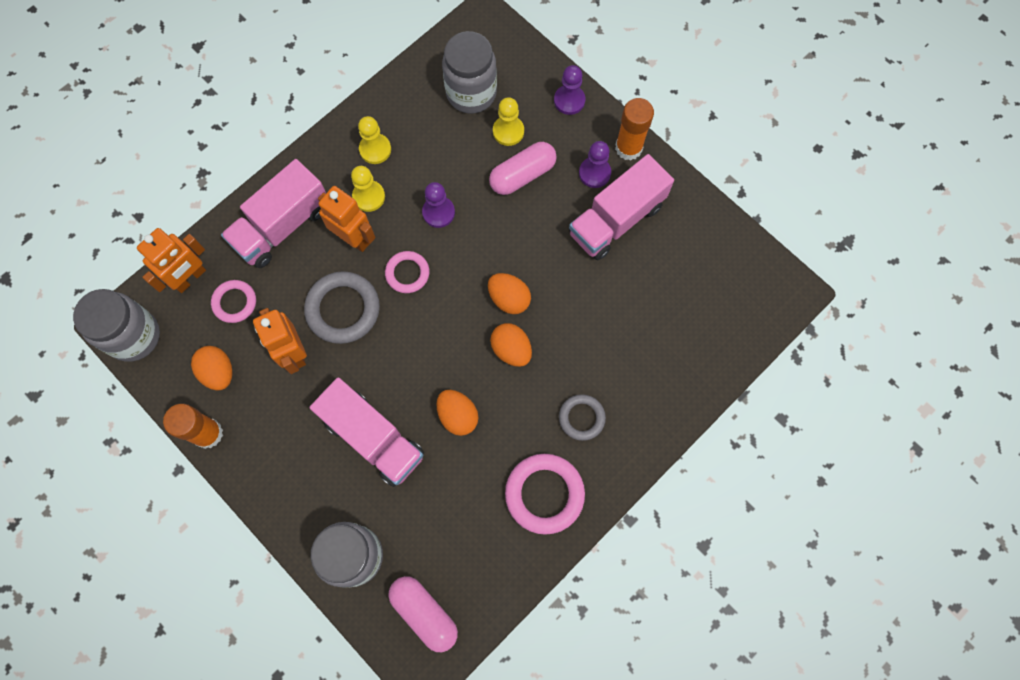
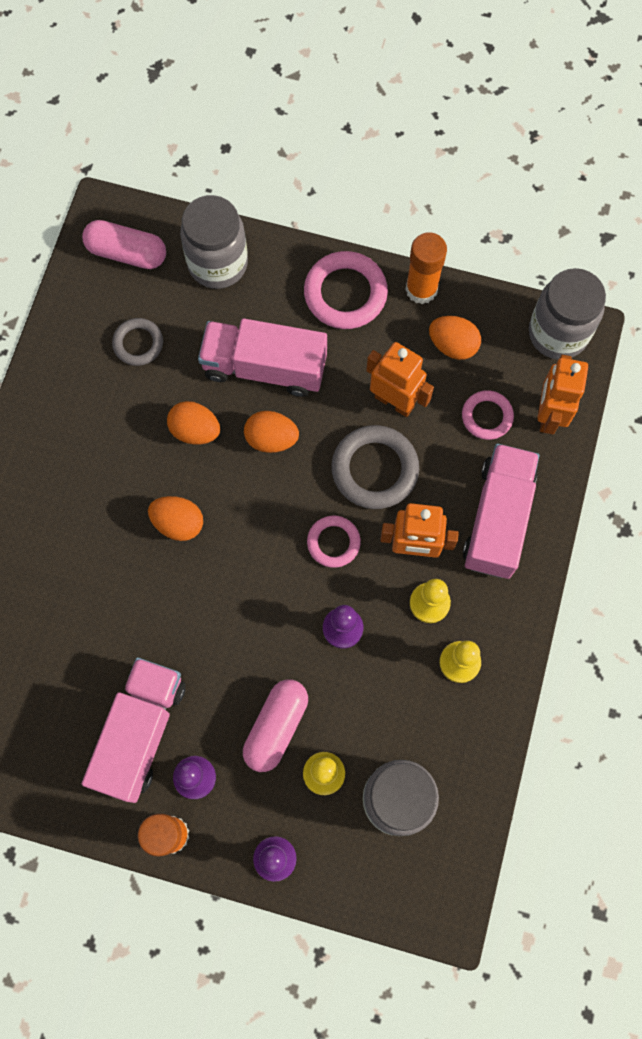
camera: 150 degrees right, 0 degrees up
(509, 299) = (210, 575): orange egg -> orange egg (271, 439)
(544, 494) = (71, 405): pink ring -> pink ring (345, 293)
(581, 418) = (70, 495): grey ring -> grey ring (138, 343)

